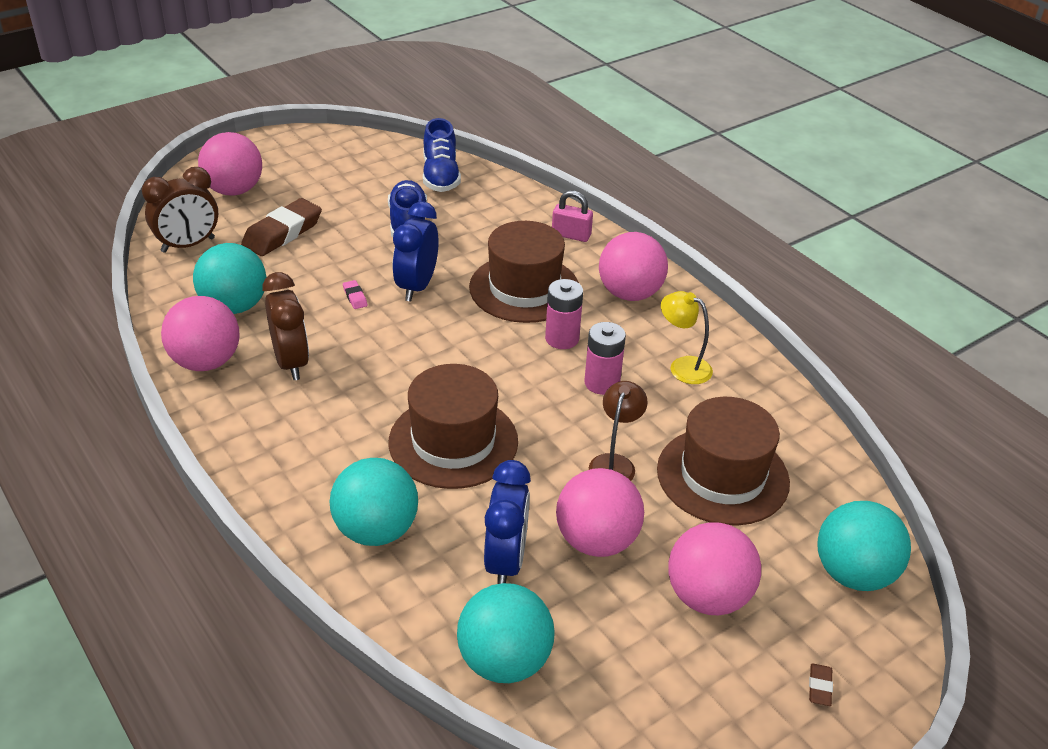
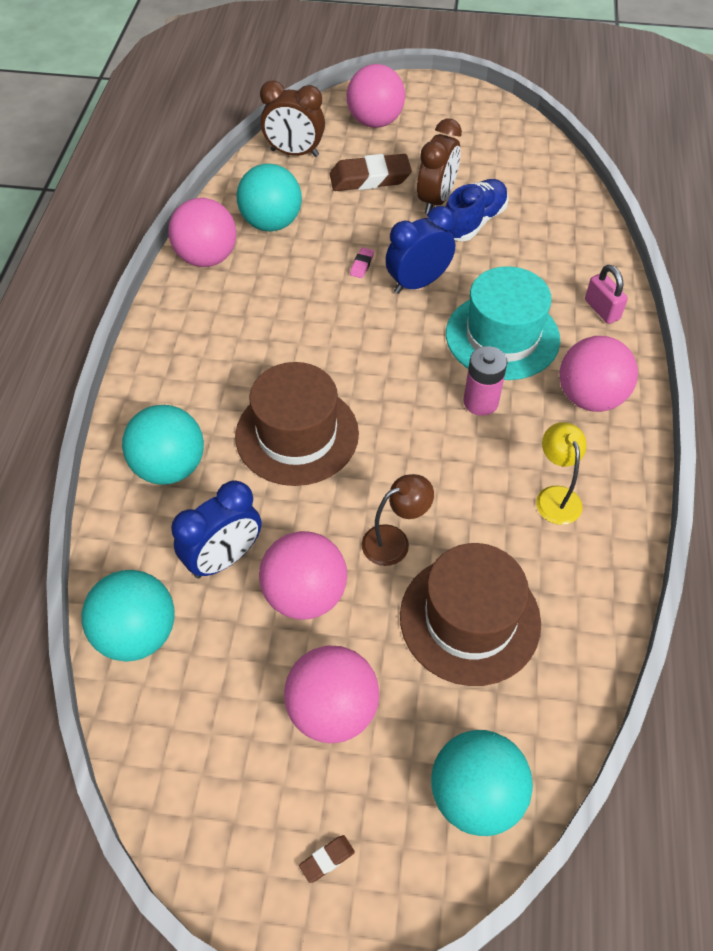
camera: 45 degrees right, 15 degrees up
(291, 362) = (259, 293): brown clock -> brown clock (436, 200)
(440, 176) = (550, 191): blue shoe -> none
(524, 288) = (502, 336): brown hat -> turquoise hat
(602, 383) = (467, 464): pink battery -> none

